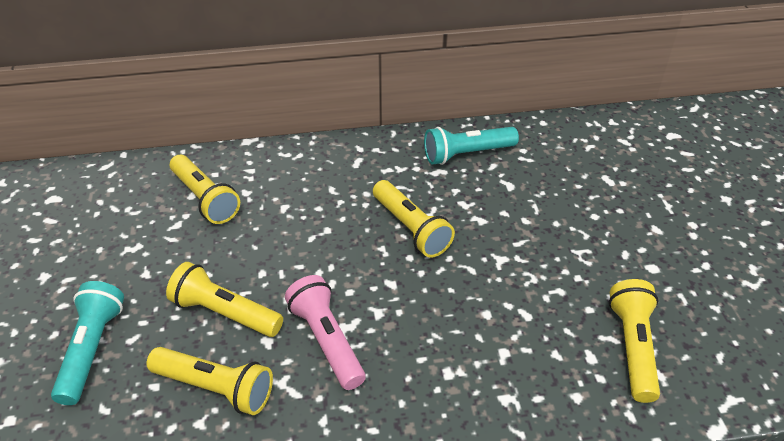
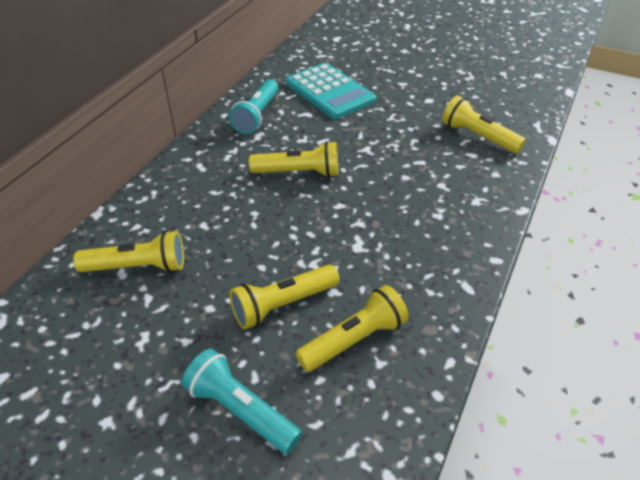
camera: 55 degrees left, 0 degrees up
(327, 340) = (362, 259): pink flashlight -> none
(566, 181) = (330, 92): none -> turquoise calculator

